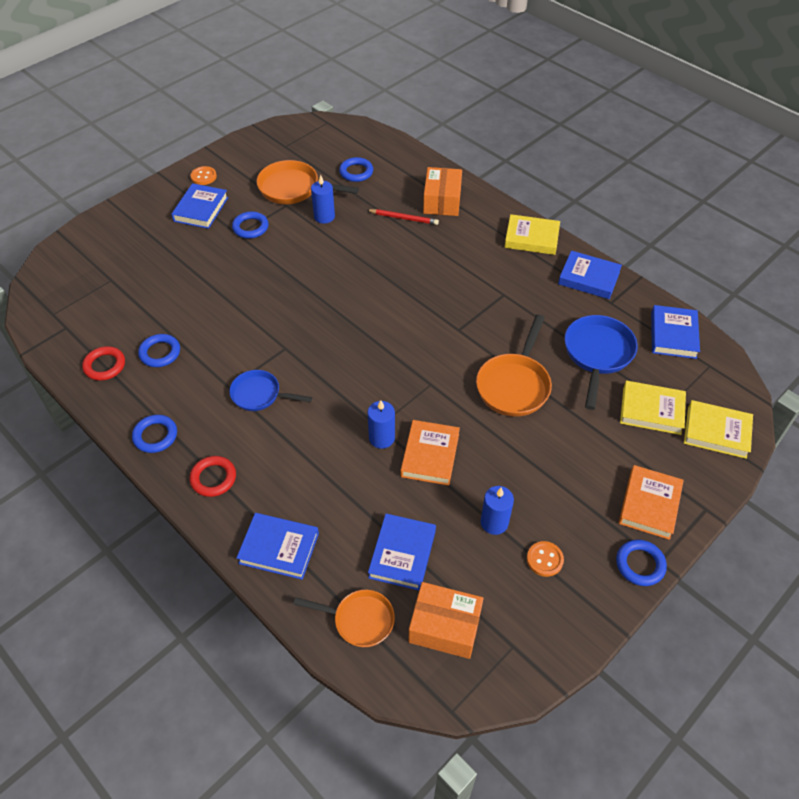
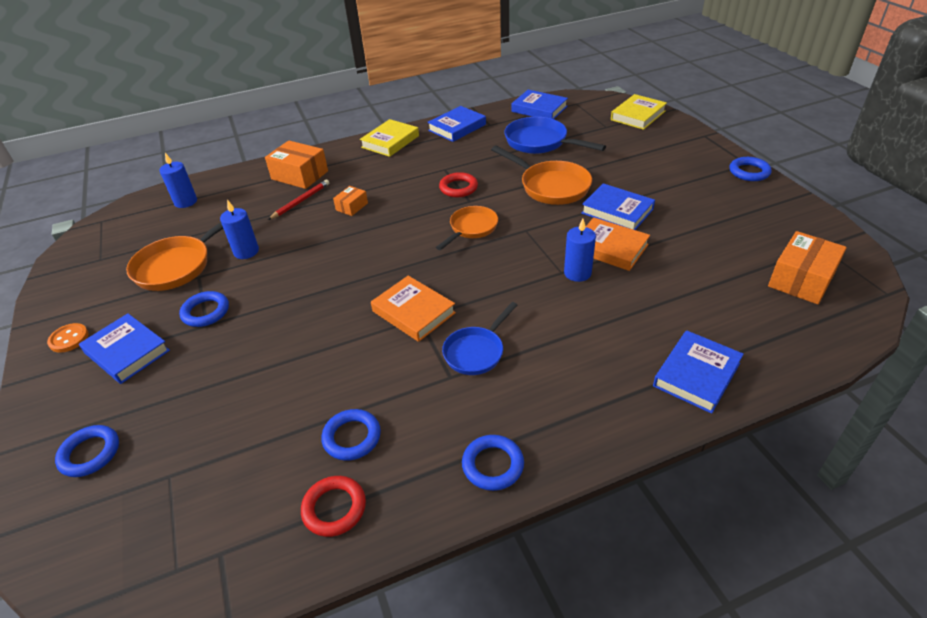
camera: 65 degrees left, 10 degrees down
(213, 478) = (583, 415): red ring -> red ring (458, 188)
(356, 172) = (202, 217): blue ring -> blue ring (90, 453)
(359, 620) = (792, 331): orange pan -> orange pan (471, 228)
(402, 554) = (719, 288): blue book -> blue book (617, 211)
(411, 253) = (352, 206): none -> orange box
(494, 522) = (695, 229): blue candle -> blue candle (186, 202)
(544, 559) = (738, 212): orange button -> none
(649, 504) = (695, 155): orange book -> orange book (413, 312)
(651, 410) = (607, 134): yellow book -> none

